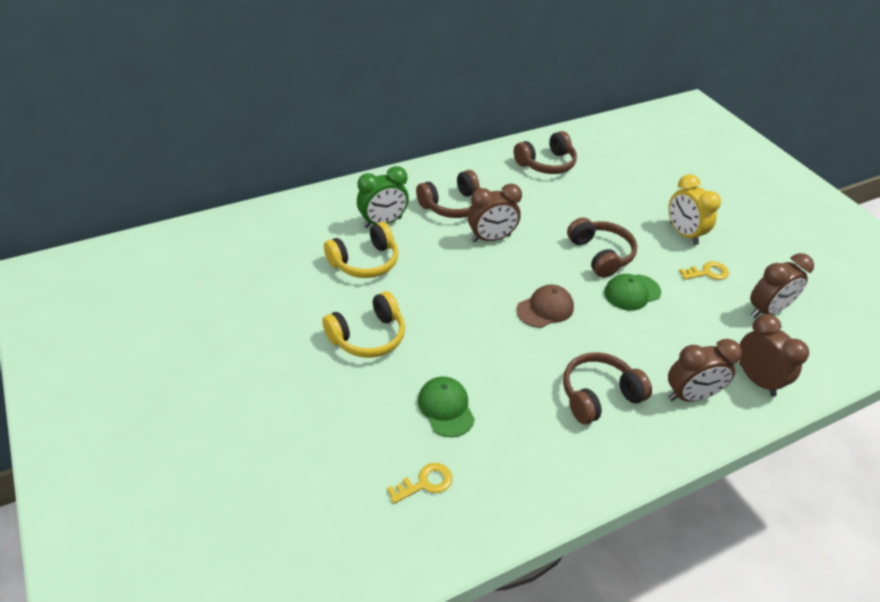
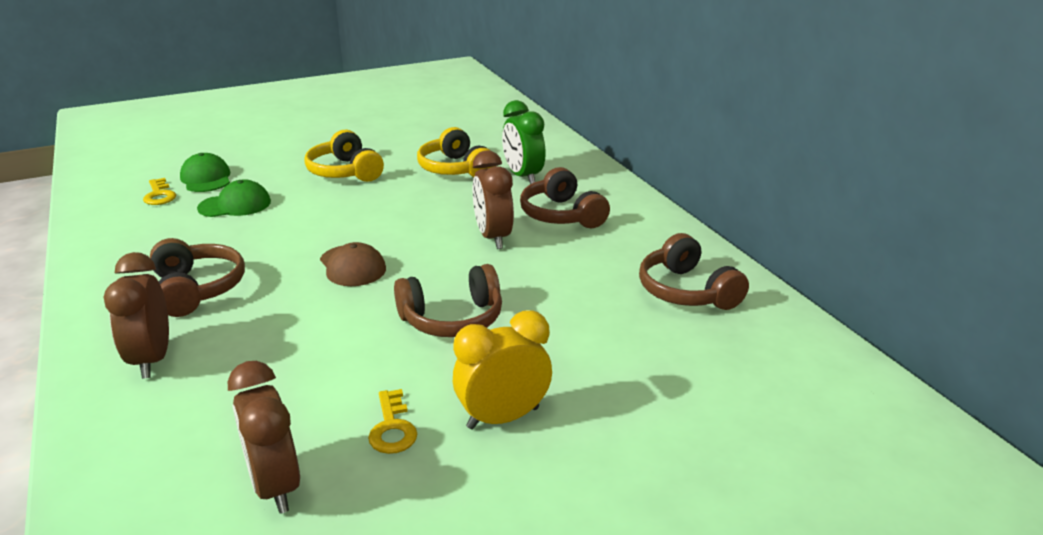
camera: 95 degrees right, 15 degrees down
(632, 292) = (364, 337): green cap -> green cap (206, 178)
(756, 379) = (138, 432): brown clock -> none

